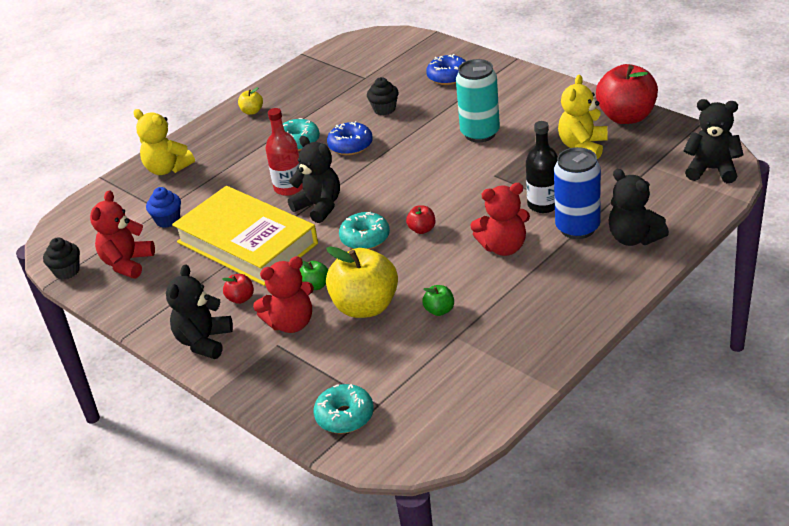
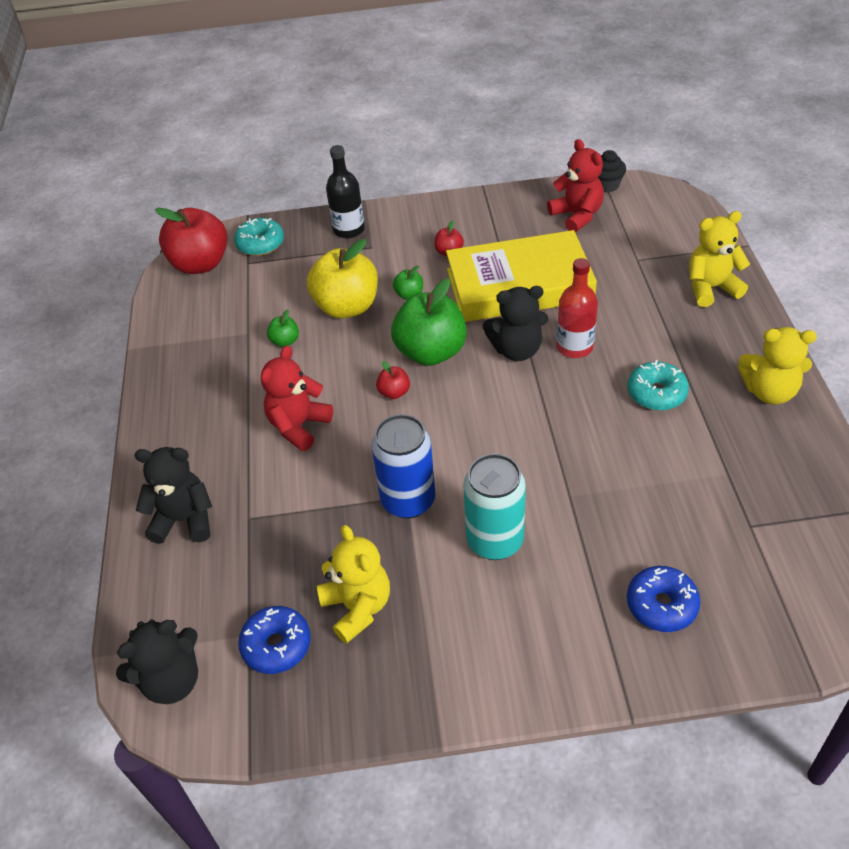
camera: 130 degrees right, 10 degrees up
(168, 220) = (615, 257): blue cupcake -> none
(204, 341) = (424, 217): black teddy bear -> none
(252, 111) = (769, 391): yellow apple -> yellow teddy bear
(291, 323) = (384, 263): red teddy bear -> none
(350, 145) = (600, 426): blue donut -> blue donut (276, 645)
(365, 238) = (431, 352): turquoise donut -> green apple
(384, 109) = (647, 496): black cupcake -> none
(543, 204) = (314, 496): black bottle -> black bottle (348, 230)
(577, 228) = (251, 493): blue can -> blue can (408, 500)
(626, 117) = (356, 702): red apple -> red apple (200, 264)

